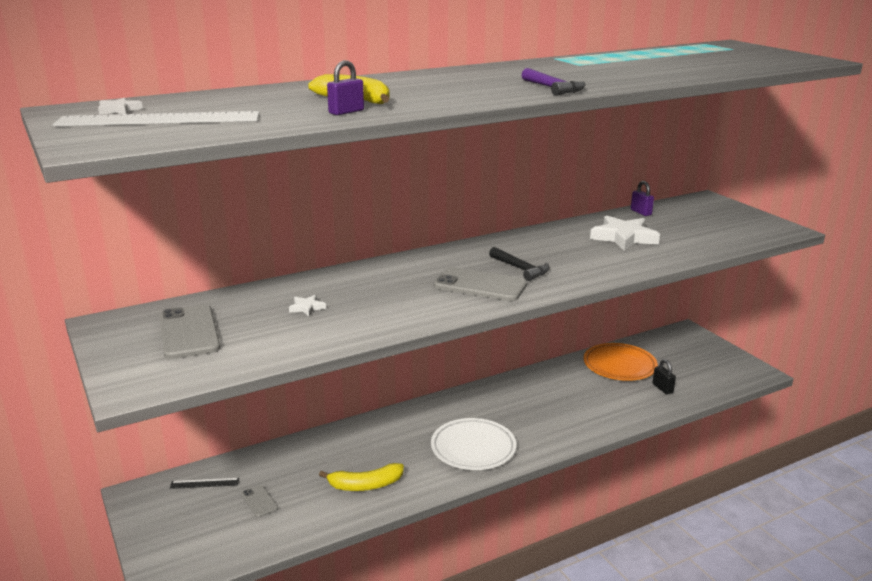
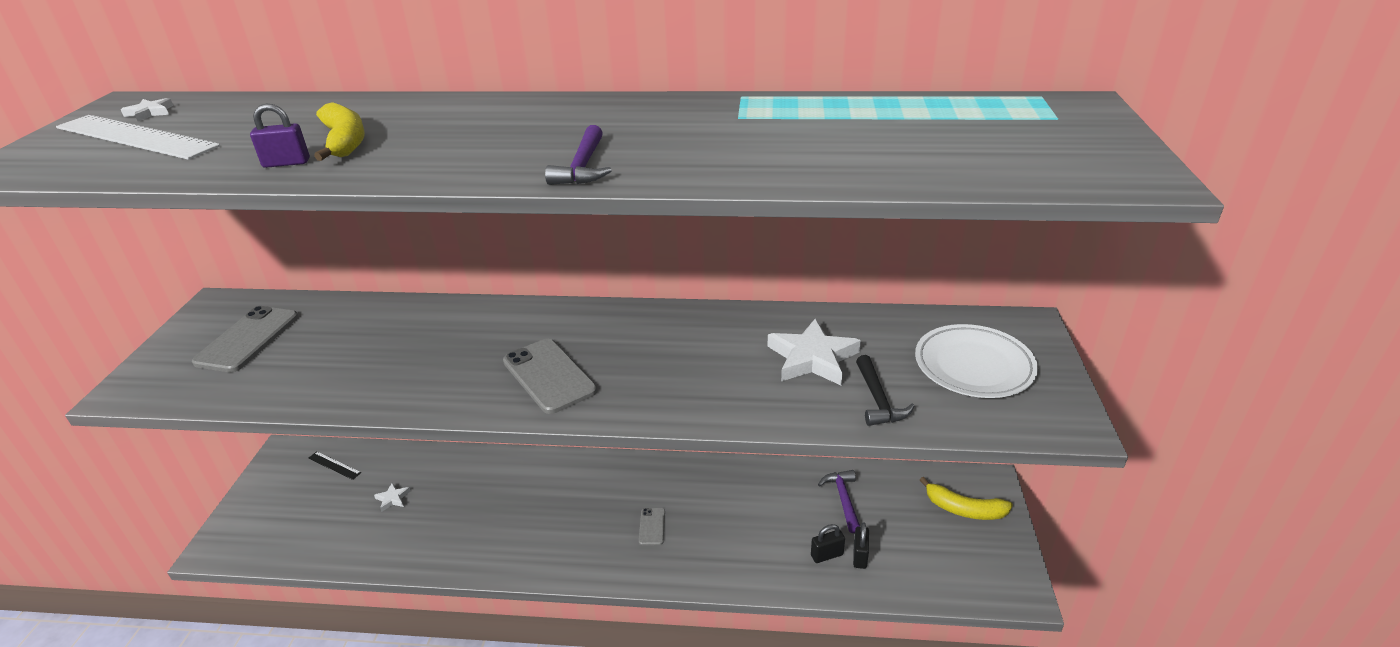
camera: 35 degrees right, 10 degrees up
(259, 501) = (349, 506): grey phone -> grey phone (652, 526)
(307, 308) = (366, 345): white star -> white star (393, 498)
(365, 485) = (439, 532): yellow banana -> yellow banana (964, 509)
(473, 448) = (572, 537): white plate -> white plate (973, 366)
(520, 269) = (623, 367): black hammer -> black hammer (878, 400)
(619, 366) = (843, 499): orange plate -> purple hammer
(641, 212) = (896, 321): purple padlock -> none
(644, 395) = (827, 555): none -> black padlock

